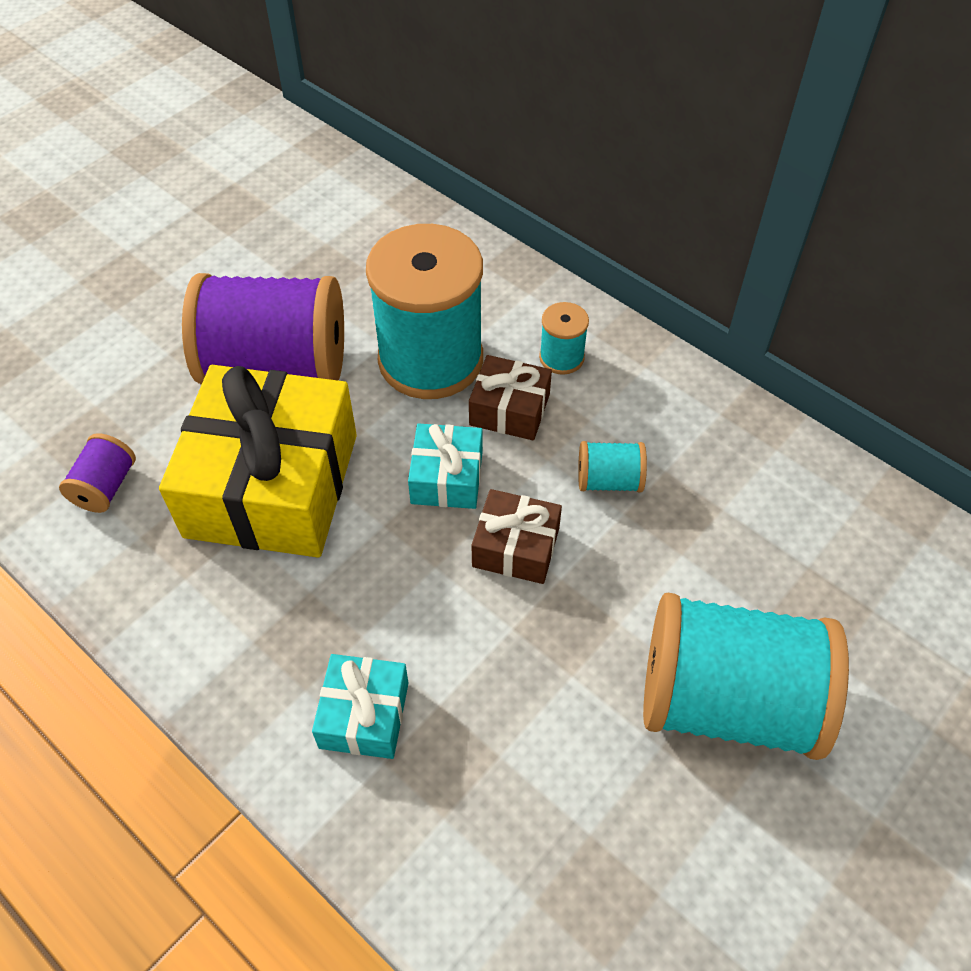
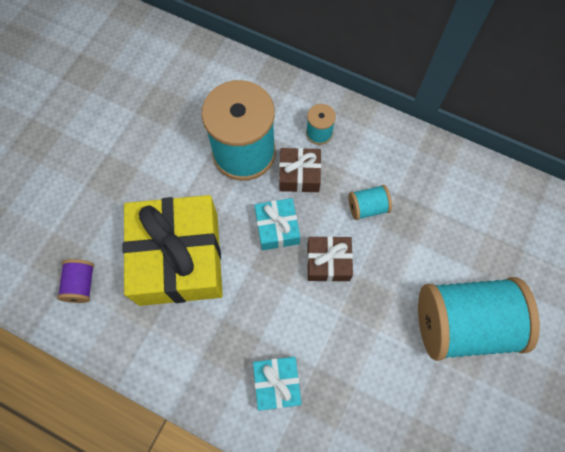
camera: 15 degrees left, 15 degrees up
(276, 367) = (154, 179): purple spool -> none

